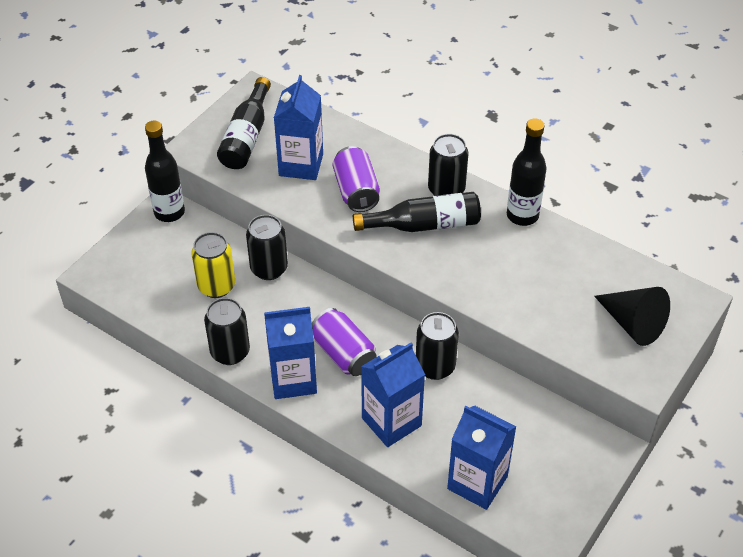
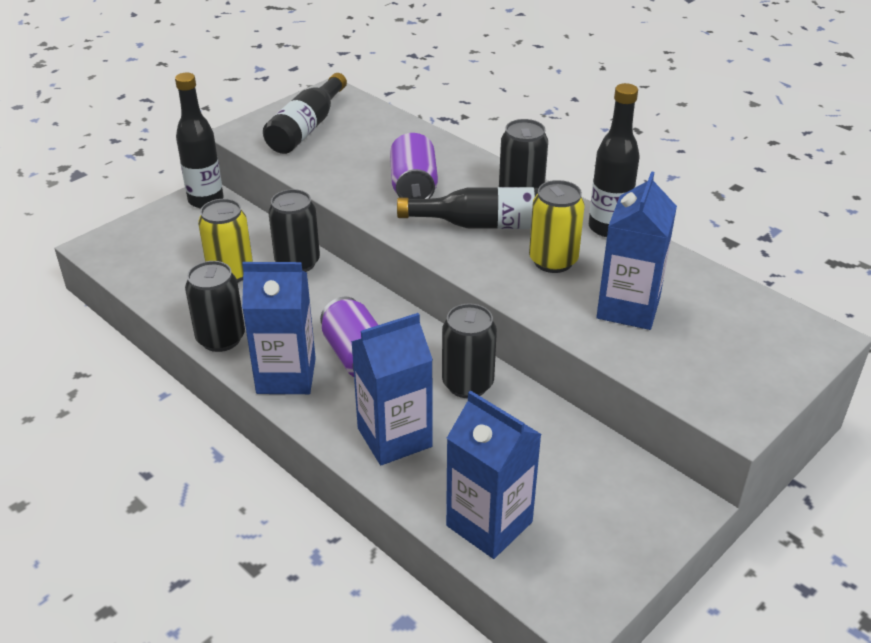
camera: 10 degrees right, 10 degrees down
(301, 165) = (358, 157): blue carton -> blue carton (628, 308)
(485, 255) = (553, 261): none -> yellow can
(633, 324) = (731, 352): black cone -> none

